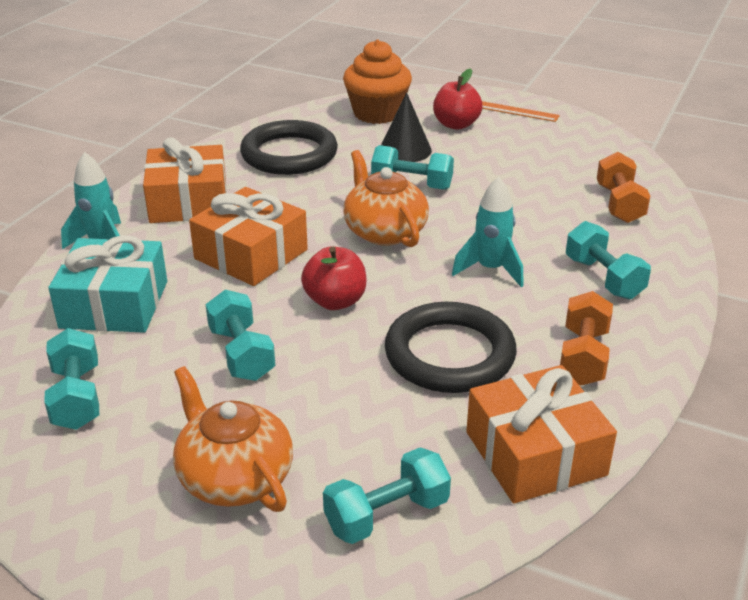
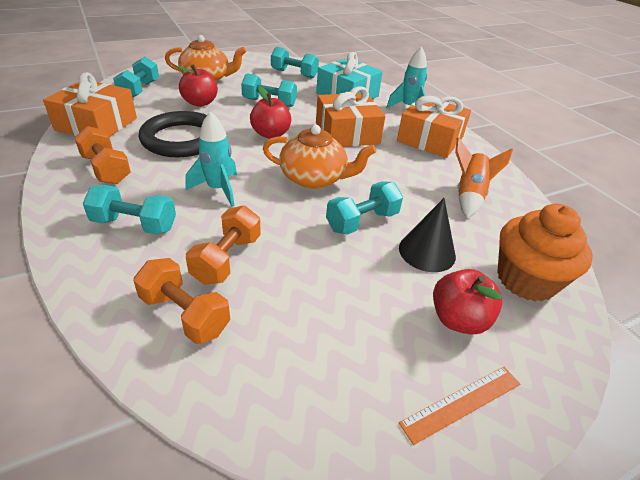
camera: 125 degrees right, 5 degrees up
(289, 154) = (469, 195): black ring -> orange rocket
(335, 414) = (200, 103): none -> red apple
(554, 216) = (227, 259): none -> orange dumbbell

